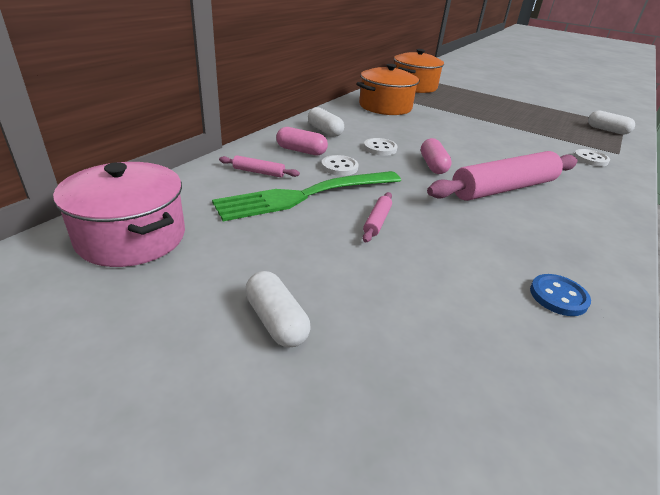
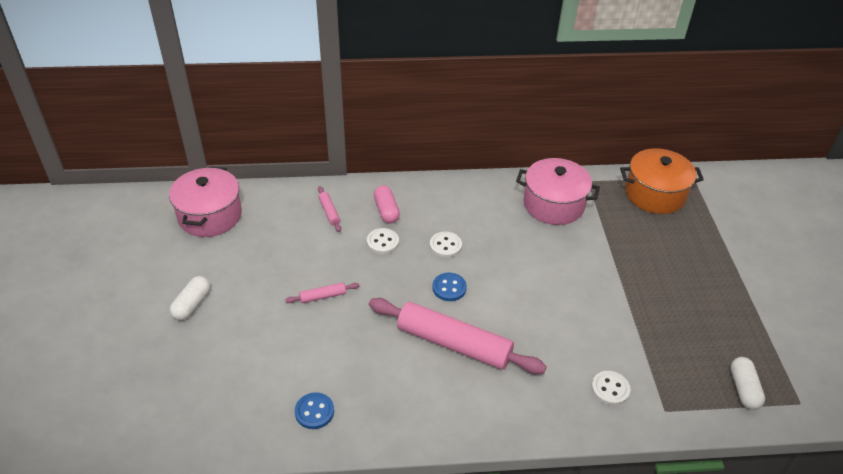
camera: 55 degrees right, 10 degrees up
(306, 195) = (322, 249): green fork -> none
(325, 131) = (441, 201): white capsule -> none
(385, 107) = (553, 204): orange pot -> pink pot
(433, 165) = (449, 288): pink capsule -> blue button

